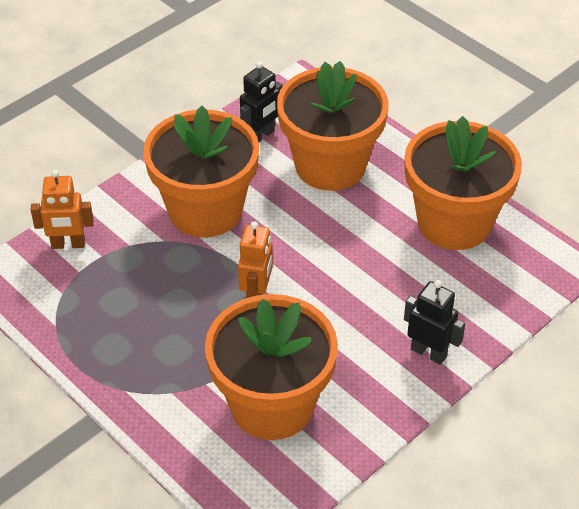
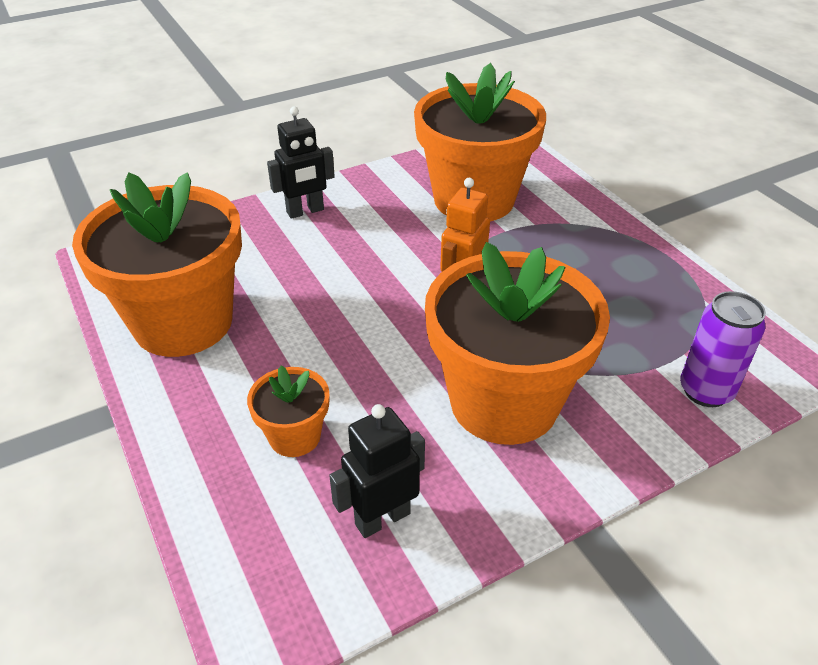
camera: 165 degrees left, 5 degrees down
(68, 244) = (705, 391): orange robot -> purple can
(330, 165) = (294, 436): orange flower pot -> orange flower pot, size x0.46
(429, 352) = (305, 211): black robot -> black robot turned 75 degrees counterclockwise

